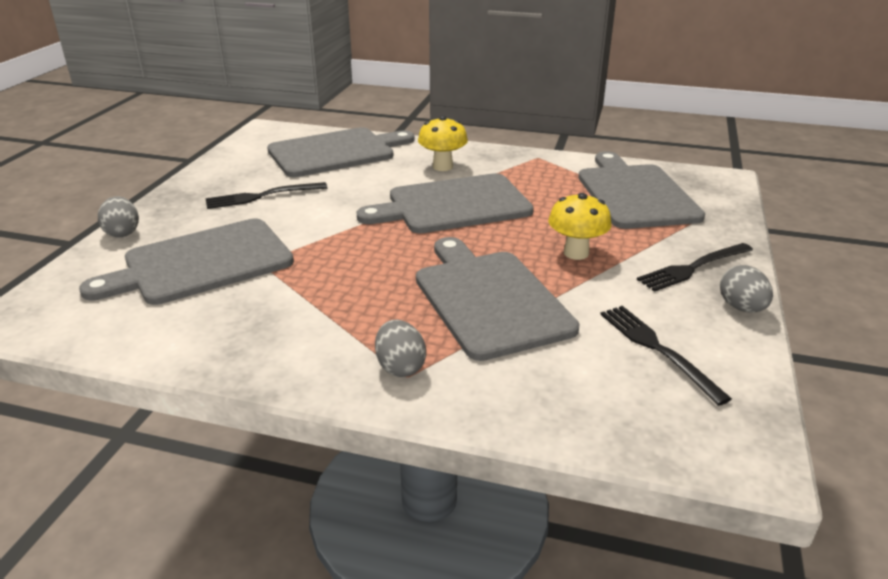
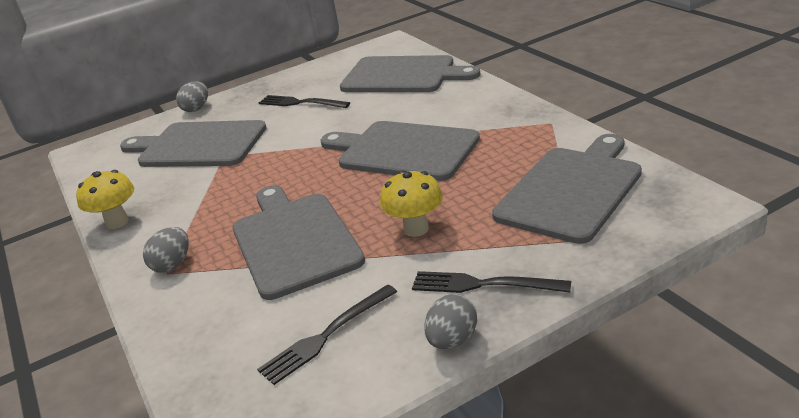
camera: 50 degrees right, 0 degrees up
(442, 167) = (455, 111): yellow mushroom -> yellow mushroom (117, 222)
(489, 299) = (294, 241): grey cutting board -> grey cutting board turned 45 degrees counterclockwise
(656, 348) = (325, 336): black fork -> black fork turned 150 degrees counterclockwise

